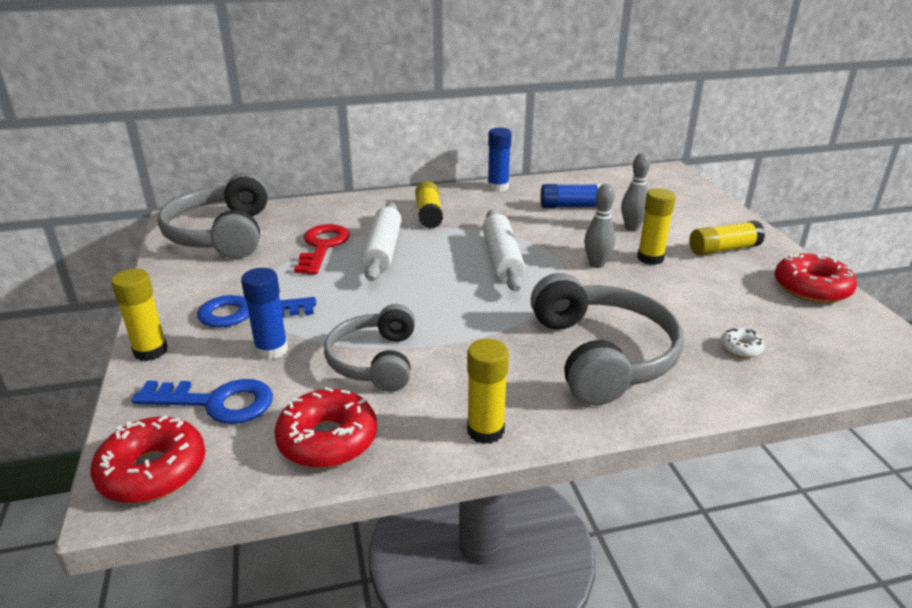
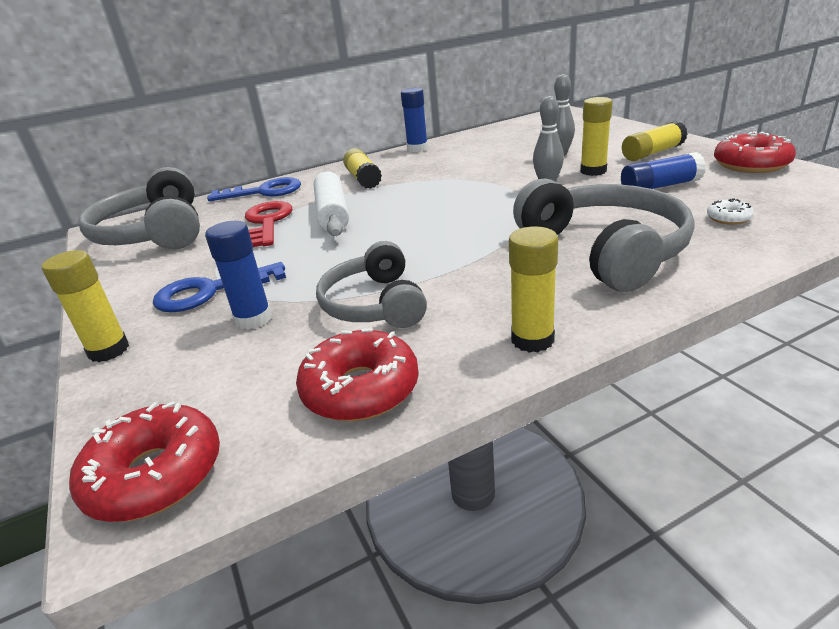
camera: 10 degrees left, 0 degrees up
(216, 402) = (208, 383): blue key -> blue key (263, 192)
(502, 259) = (455, 198): white rolling pin -> none
(571, 206) = (494, 149): blue glue stick -> blue glue stick (660, 187)

